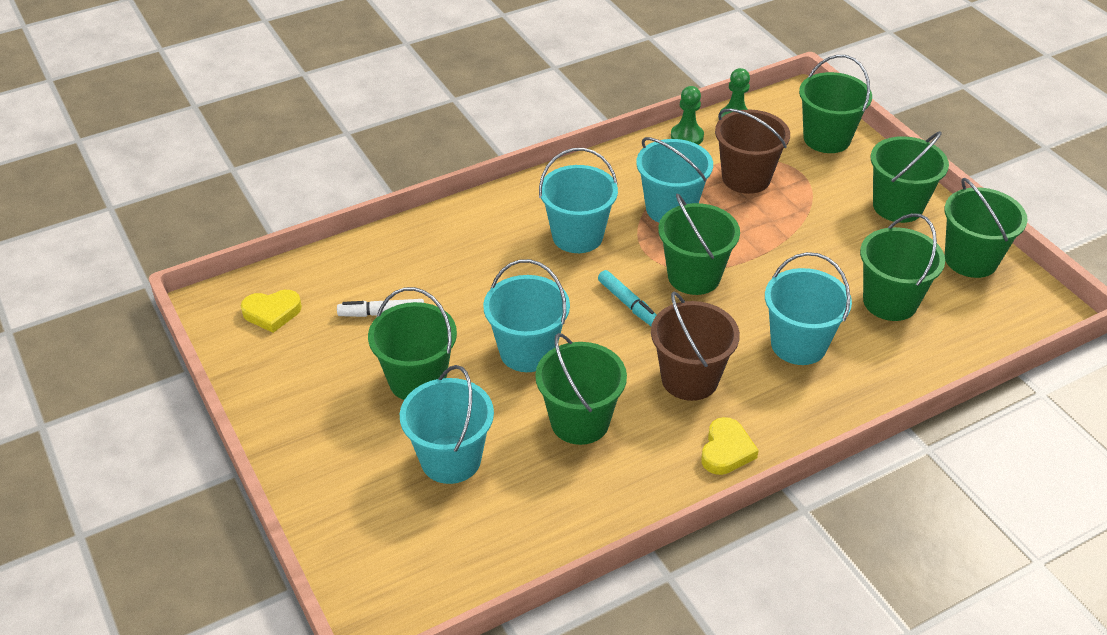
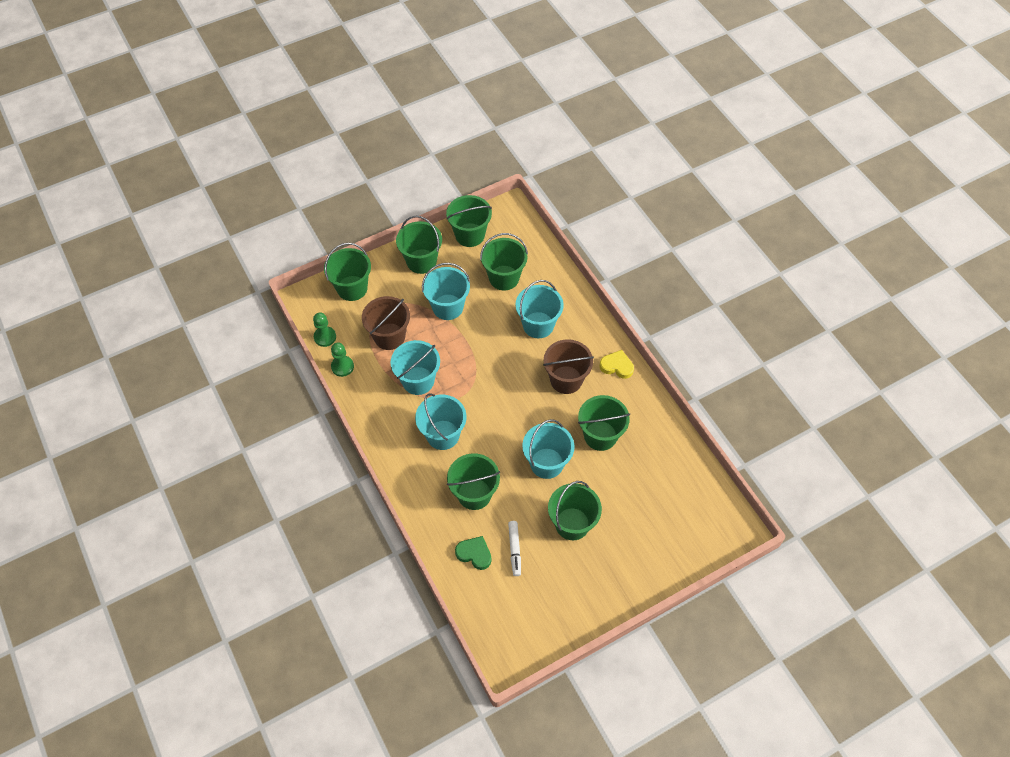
camera: 90 degrees left, 15 degrees up
(272, 313) = (514, 620): yellow heart -> none
(381, 271) = (474, 554): none -> green heart
(450, 459) = (632, 502): turquoise bucket -> turquoise bucket (448, 307)
(628, 304) = (506, 408): turquoise marker -> none
(694, 276) = (482, 372): green bucket -> green bucket (474, 494)

